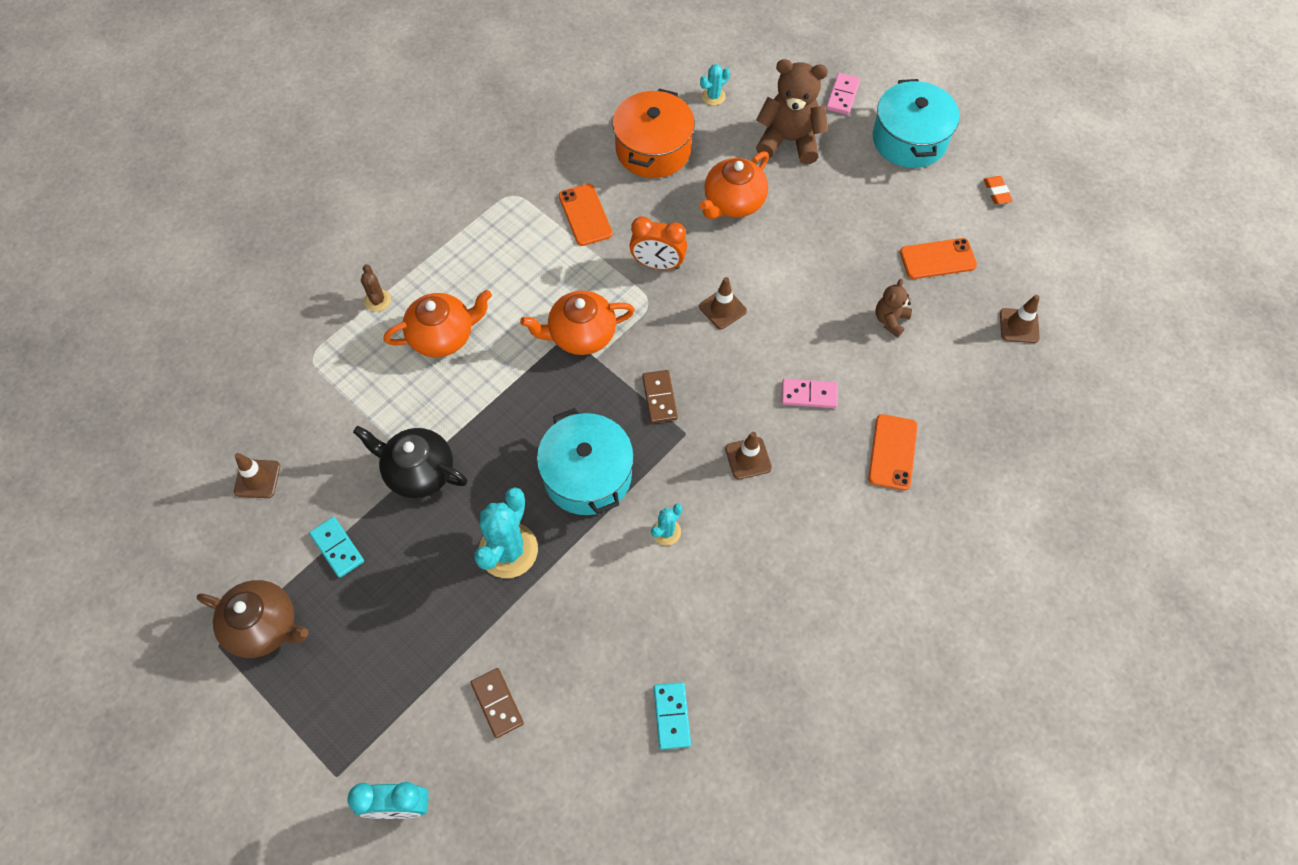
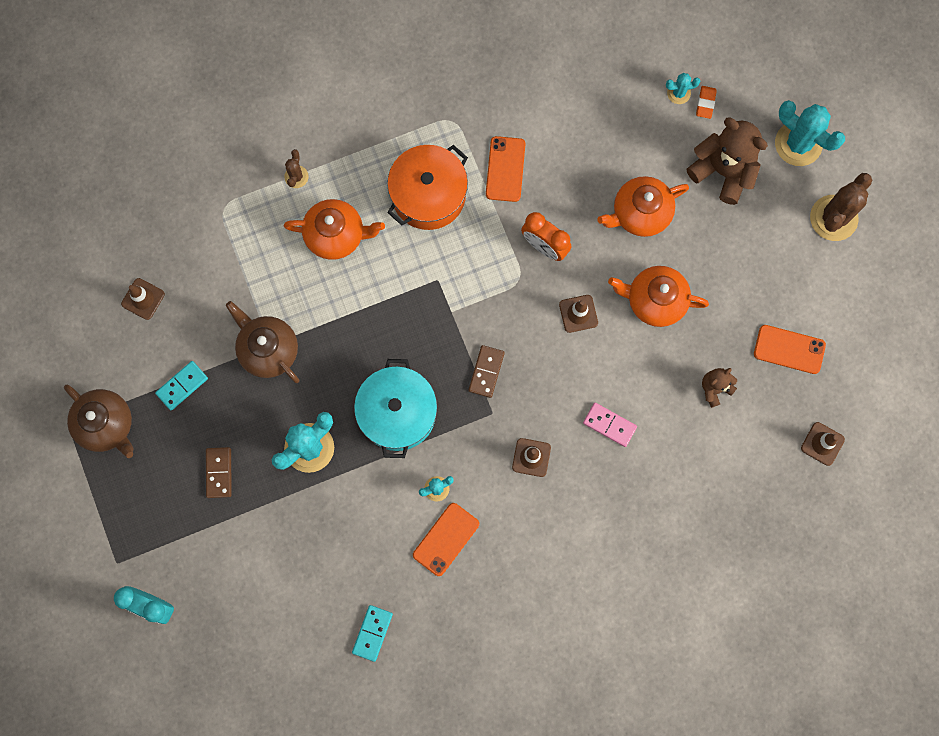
camera: 25 degrees right, 15 degrees up
(337, 548) = (182, 386): turquoise domino -> turquoise domino turned 60 degrees clockwise
(419, 472) = (268, 349): black teapot -> brown teapot
(497, 703) = (251, 563): brown domino -> brown domino (219, 473)
(581, 335) = (449, 285): orange teapot -> orange teapot (655, 300)
(653, 149) = (596, 127): orange pot -> orange pot (428, 195)
(842, 95) = (798, 144): pink domino -> turquoise cactus
(892, 452) = (650, 506): orange phone -> orange phone (446, 539)
(909, 139) = (833, 218): turquoise pot -> brown cactus
(996, 192) = (881, 307): orange eraser -> orange eraser (705, 103)

